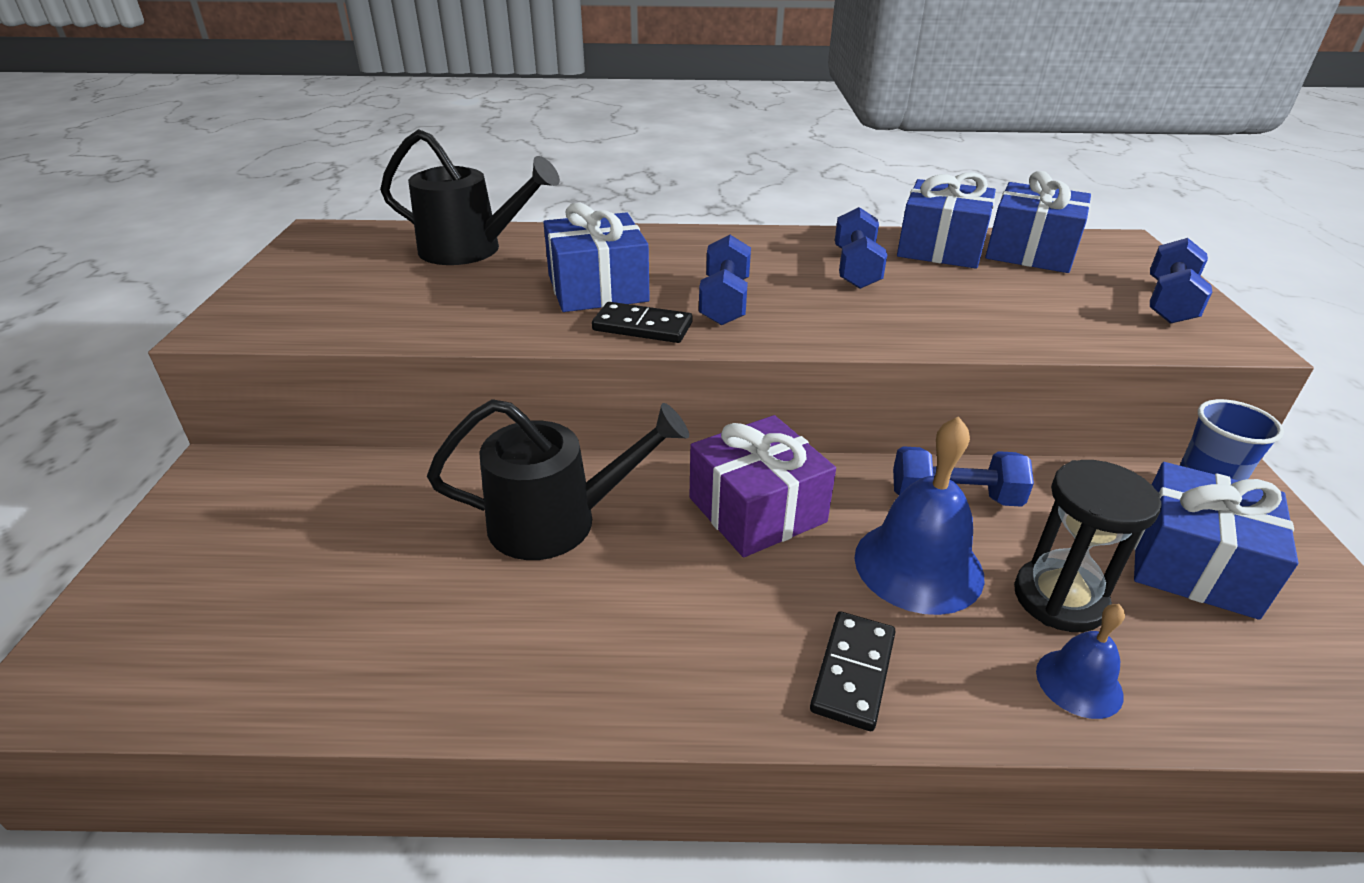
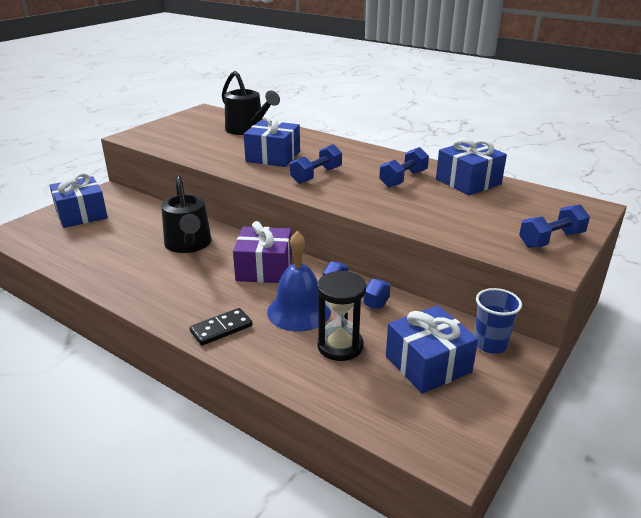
camera: 35 degrees right, 5 degrees down
(559, 521) = (189, 245): black watering can -> black watering can turned 45 degrees clockwise
(642, 327) = (267, 175): black domino -> none
(1030, 252) = (518, 196): blue gift -> blue gift (81, 214)
(1079, 683) = (300, 371): blue bell -> none

